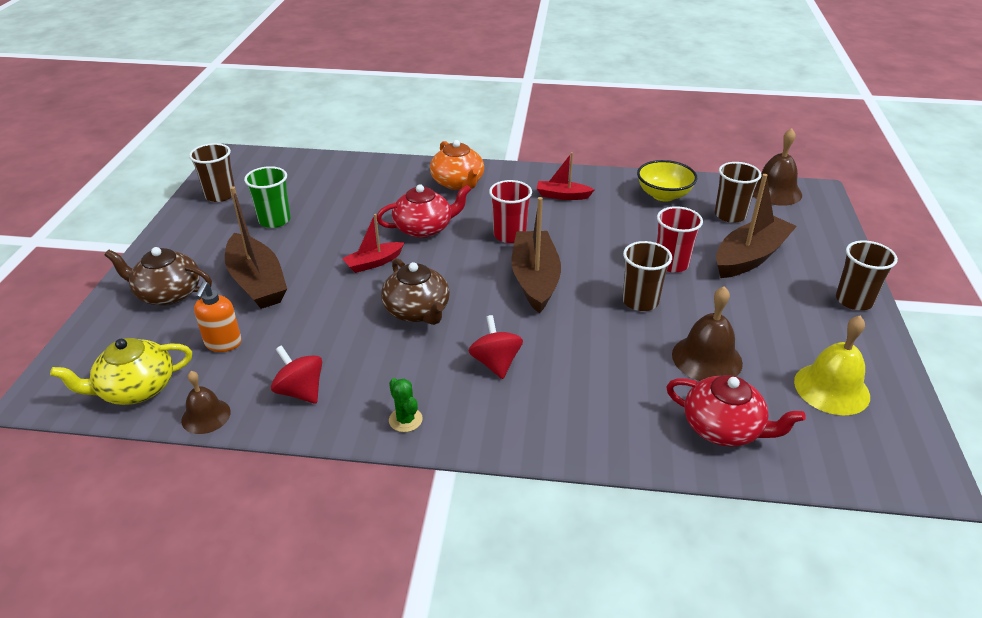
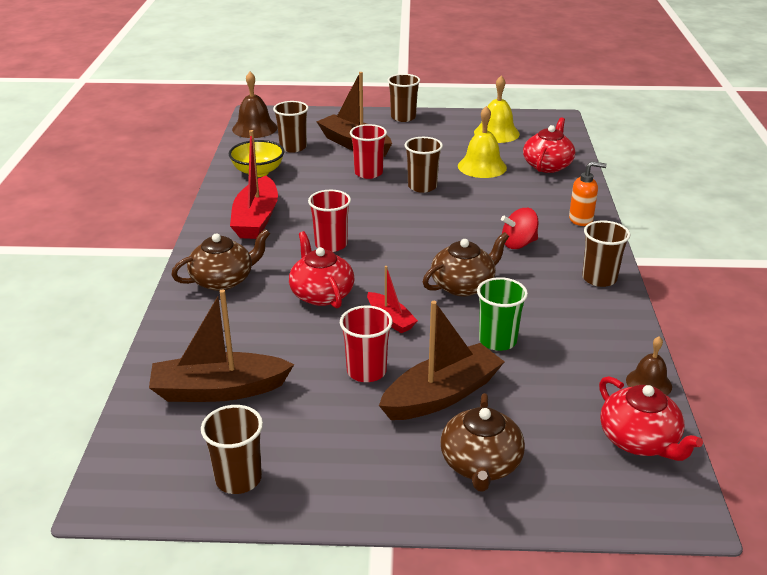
camera: 95 degrees left, 5 degrees down
(136, 389) = (639, 440): yellow teapot -> red teapot
(223, 343) = (550, 396): orange soap dispenser -> orange soap dispenser (581, 219)
(274, 220) = (308, 408): green cup -> green cup (497, 340)
(300, 391) = (593, 334): red spinning top -> none
(306, 247) = (366, 371): none -> red cup
(405, 420) = (599, 278): green cactus -> brown cup
(458, 183) = (223, 280): orange teapot -> brown teapot
(535, 279) = (401, 230): brown boat -> brown boat (219, 390)
(562, 196) = (256, 219): red boat -> red boat, size x1.81
(707, 358) = (482, 166): brown bell -> yellow bell

